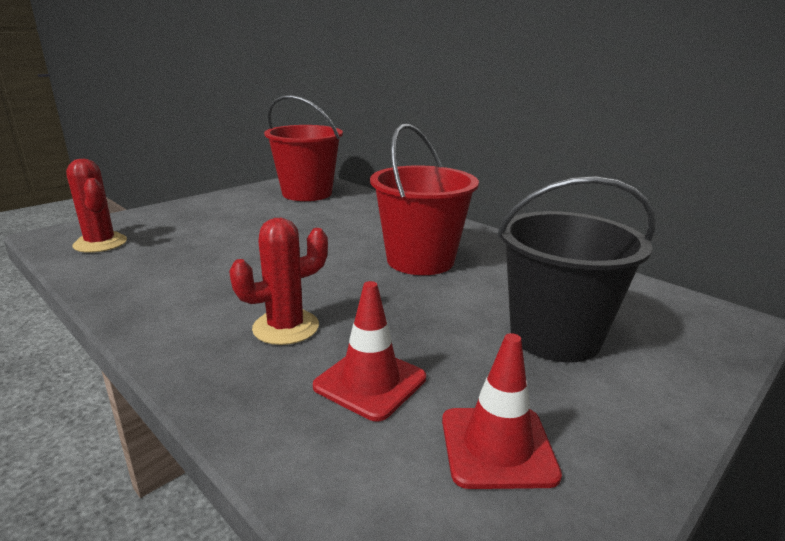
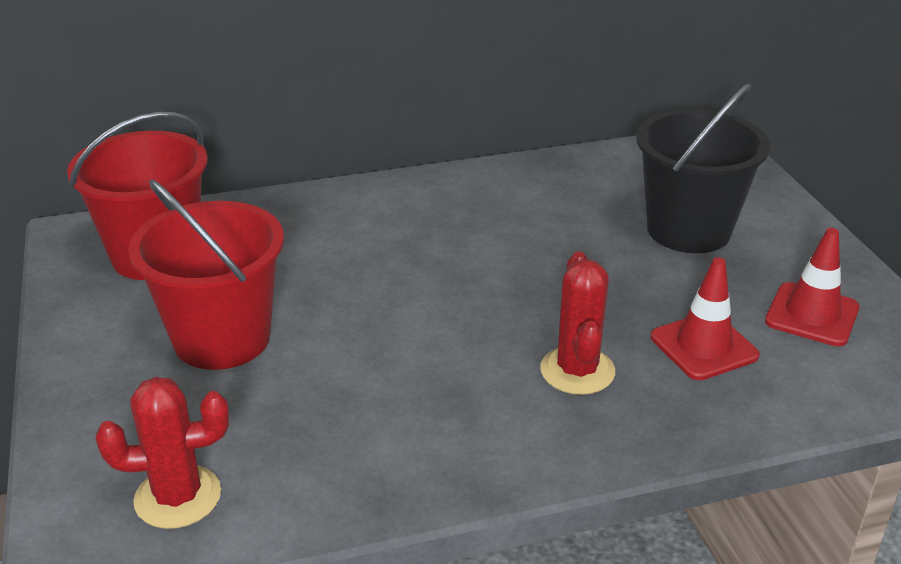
camera: 60 degrees left, 10 degrees up
(420, 260) = (484, 241): red bucket -> red bucket (222, 339)

